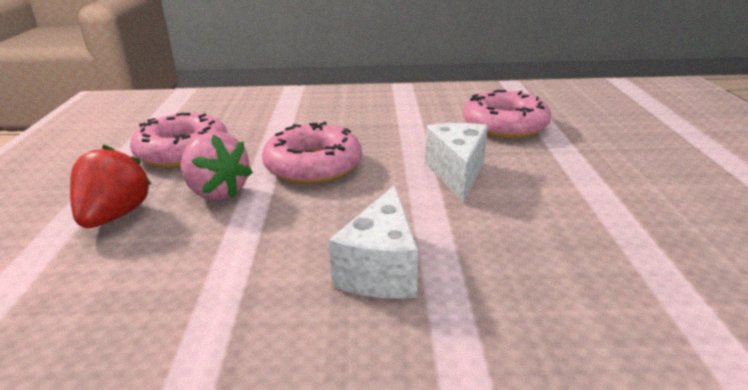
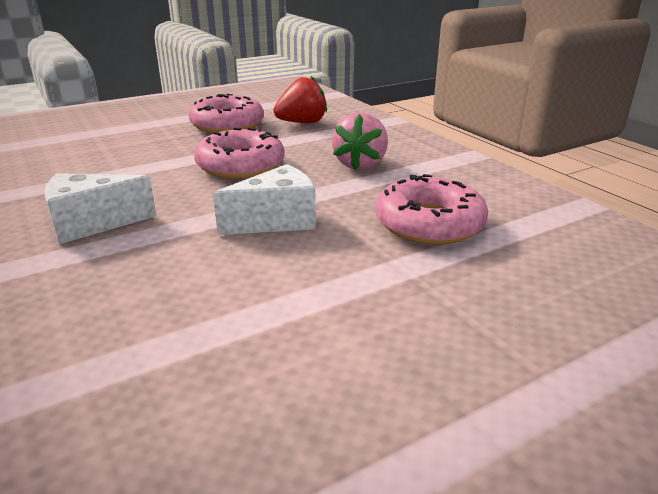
camera: 60 degrees right, 0 degrees up
(115, 216) = (126, 136): red strawberry -> red strawberry (302, 123)
(217, 192) = (174, 150): pink strawberry -> pink strawberry (360, 164)

